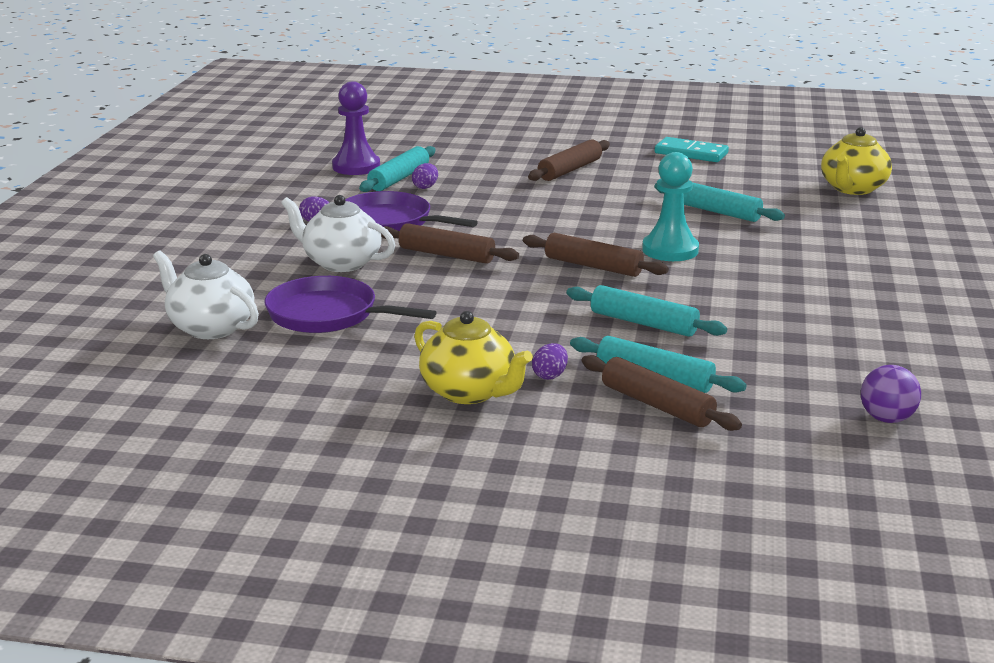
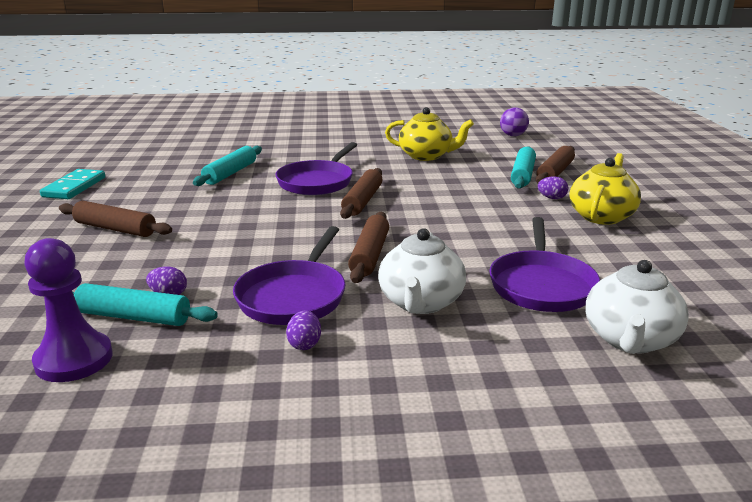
camera: 105 degrees left, 0 degrees up
(643, 323) = (450, 181): turquoise rolling pin -> none
(670, 250) = (317, 182): turquoise pawn -> purple pan
(852, 189) = (175, 142): yellow teapot -> yellow teapot (426, 156)

